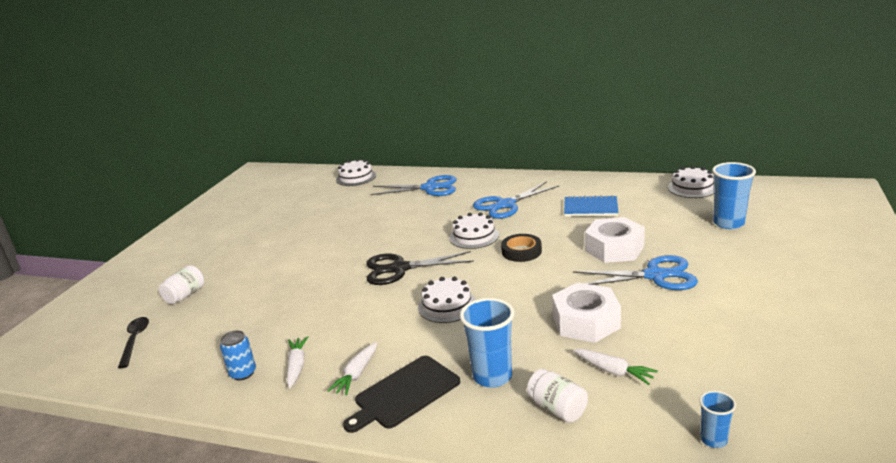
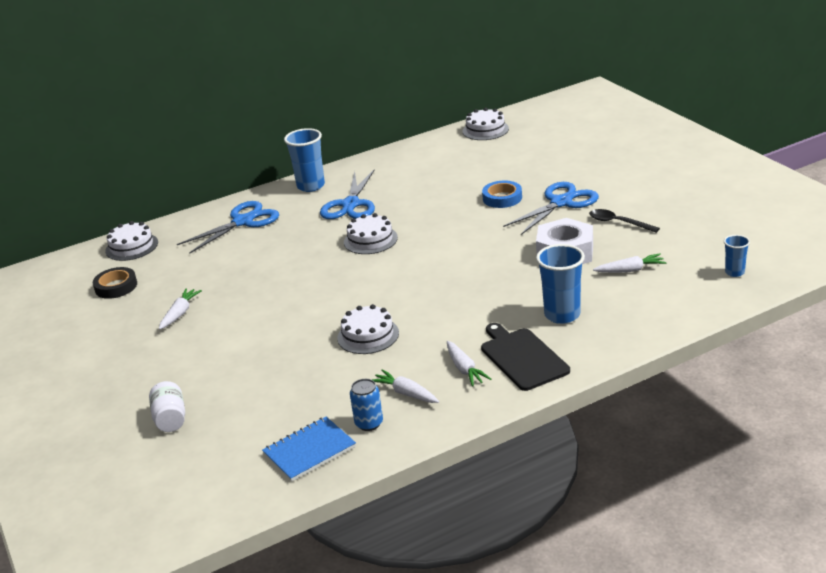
camera: 45 degrees left, 5 degrees up
(135, 340) = (202, 471): black spoon -> black spoon (618, 223)
(303, 231) = (180, 313): none -> white carrot
(399, 269) = (352, 292): black scissors -> none
(404, 393) = (522, 357): black cutting board -> black cutting board turned 150 degrees clockwise
(447, 305) = (446, 295): white cake -> white cake (368, 335)
(521, 251) = (434, 232): black tape -> black tape (116, 287)
(557, 408) = (632, 307): white jar -> none
(590, 208) = (431, 177): blue notebook -> blue notebook (309, 450)
(614, 248) = (502, 198): white nut -> blue tape
(728, 223) = (553, 146): blue cup -> blue cup (311, 186)

